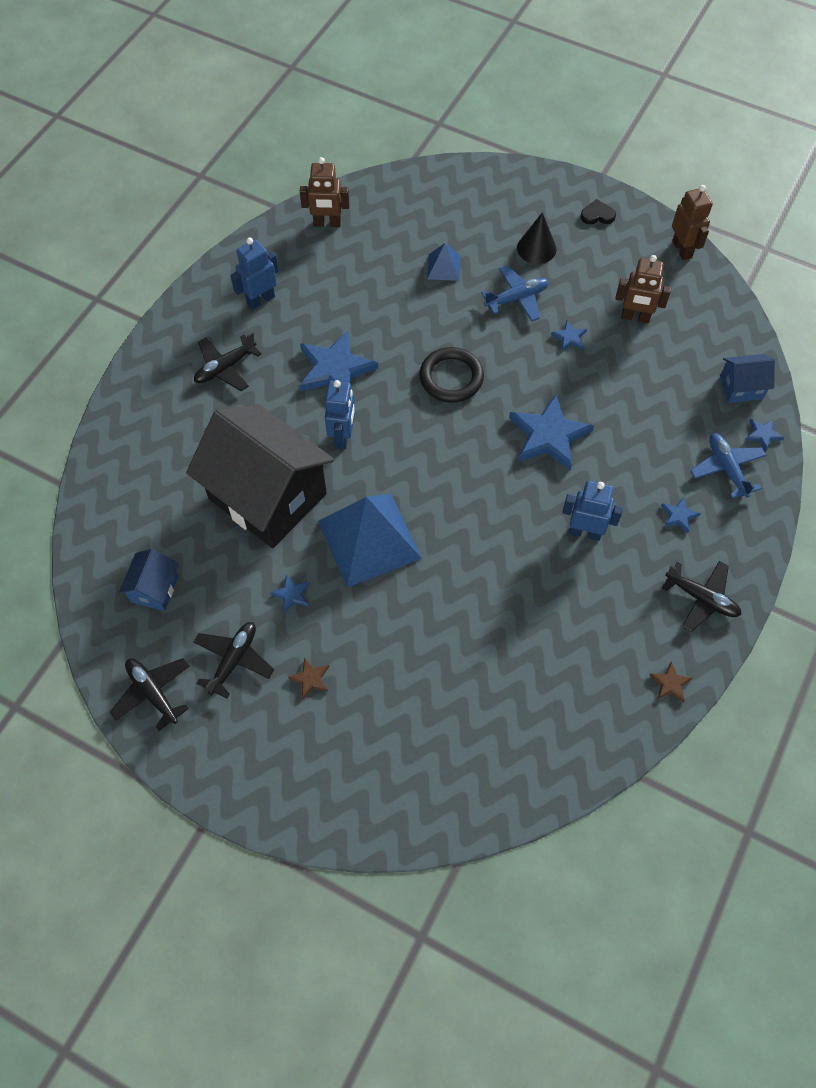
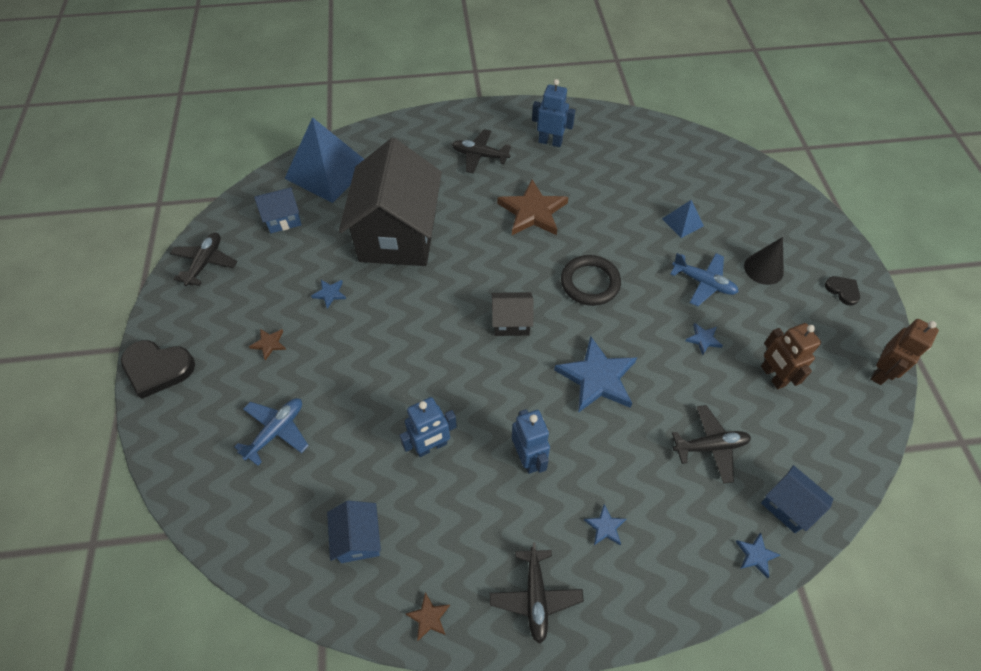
camera: 55 degrees right, 5 degrees down
(234, 660) = (256, 291): black plane -> black plane (710, 446)
(260, 797) = (158, 369): none -> black heart
(327, 223) = (648, 138): brown robot -> none
(335, 369) = (532, 212): blue star -> brown star
(343, 436) = (481, 248): blue robot -> blue robot (431, 446)
(369, 539) = (408, 313): blue pyramid -> blue pyramid (327, 171)
(445, 463) = (511, 322): none -> black house
(569, 701) = (358, 538): none -> blue house
(726, 468) = (690, 542): blue plane -> blue plane (276, 431)

